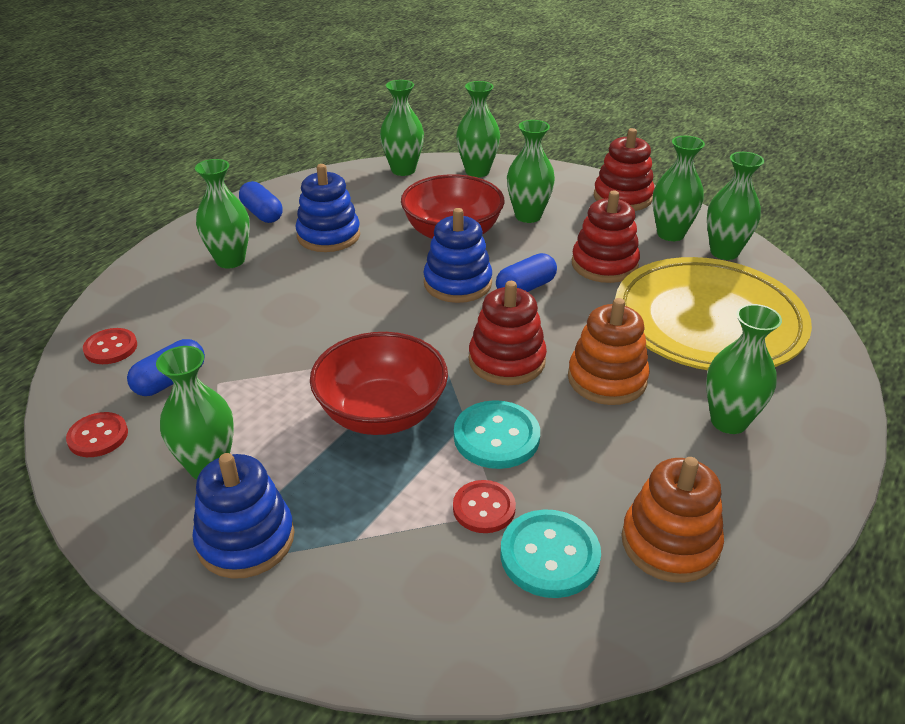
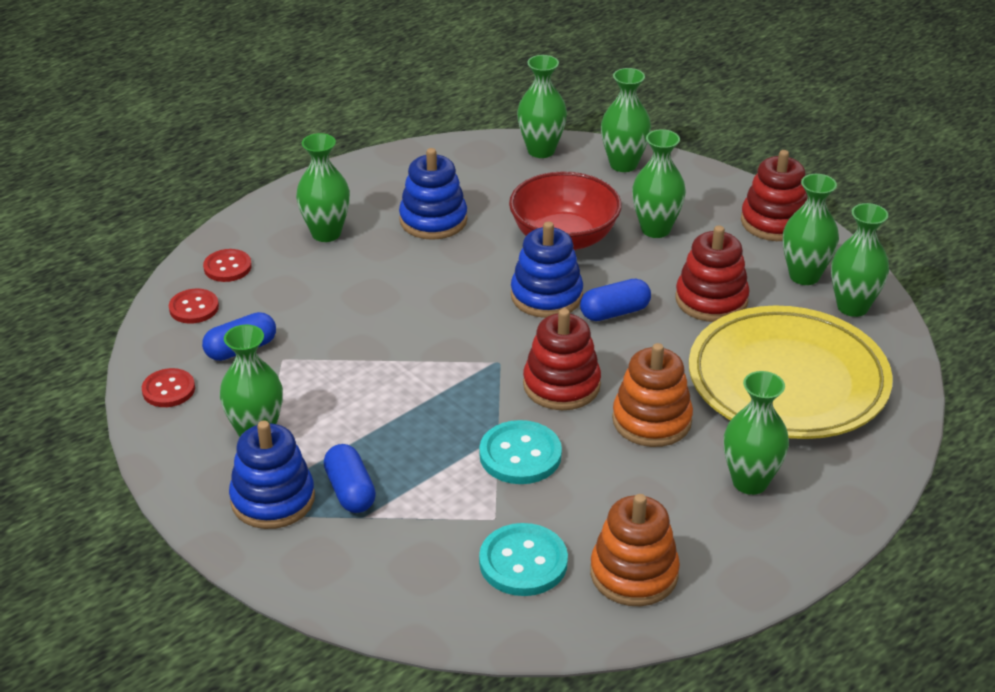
camera: 15 degrees right, 0 degrees up
(262, 214) = (372, 183): blue capsule -> blue capsule (350, 491)
(381, 413) = (423, 414): red bowl -> none
(484, 508) = (483, 514): red button -> red button (227, 267)

